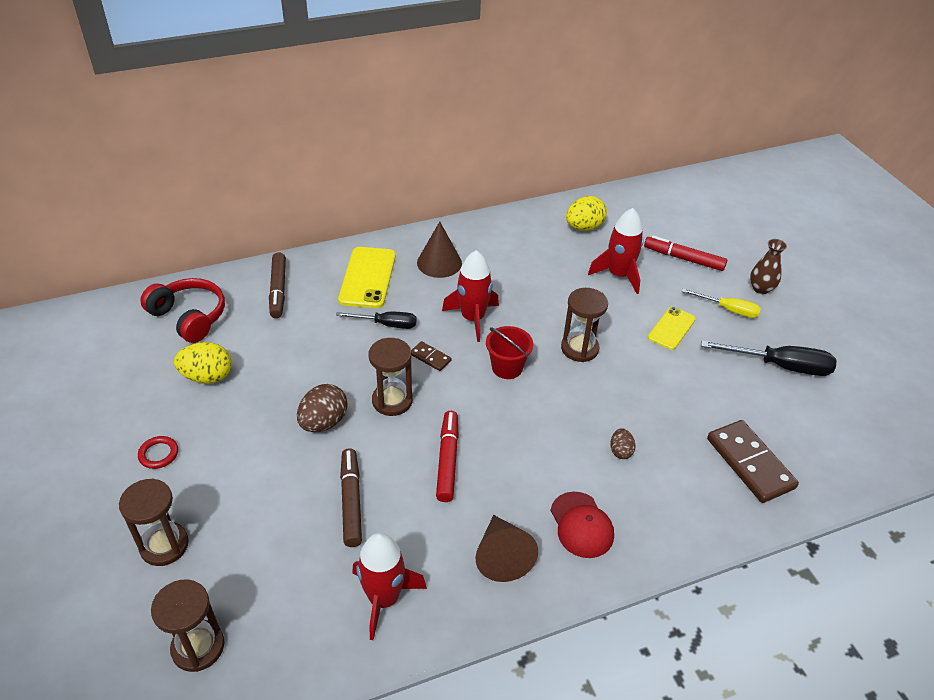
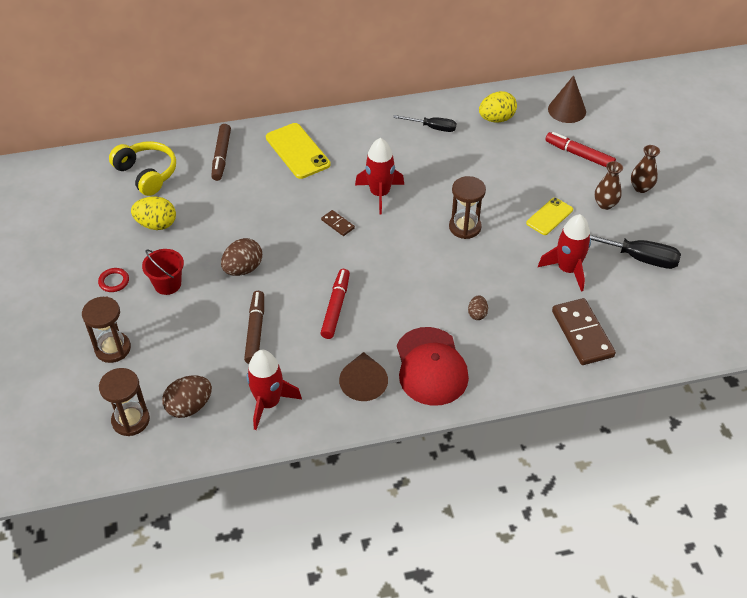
camera: 10 degrees right, 5 degrees up
(189, 317) = (147, 174): red headphones -> yellow headphones
(277, 617) = (189, 406): none -> brown egg
(367, 277) = (297, 151): yellow phone -> yellow phone turned 45 degrees counterclockwise
(386, 324) = (306, 193): black screwdriver -> black screwdriver (432, 127)
(392, 401) = (300, 257): brown hourglass -> none
(439, 263) = (361, 142): brown cone -> brown cone (567, 110)
(507, 367) = (399, 238): red bucket -> red bucket (167, 284)
(581, 525) = (431, 366): red cap -> red cap, size x1.56
(618, 275) = (516, 165): red rocket -> red rocket (567, 270)
(728, 310) = (605, 204): yellow screwdriver -> brown vase

